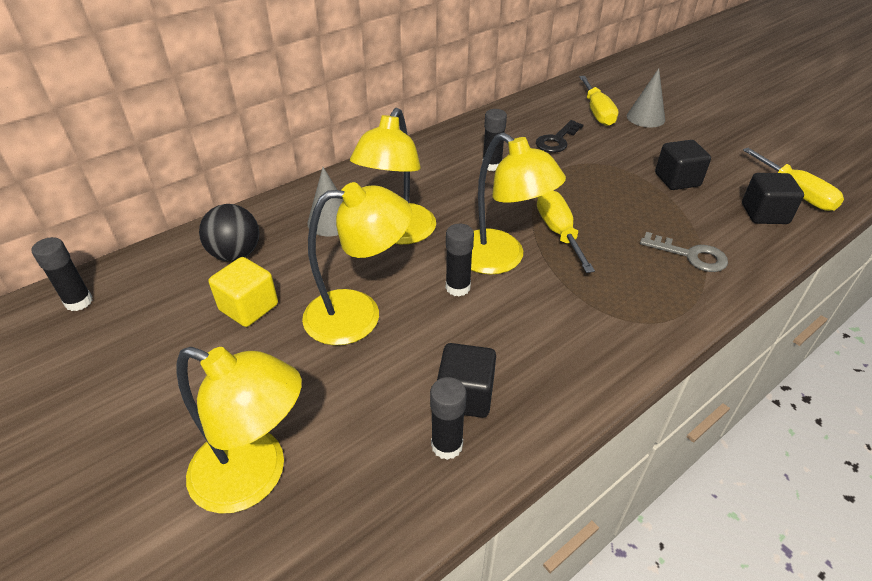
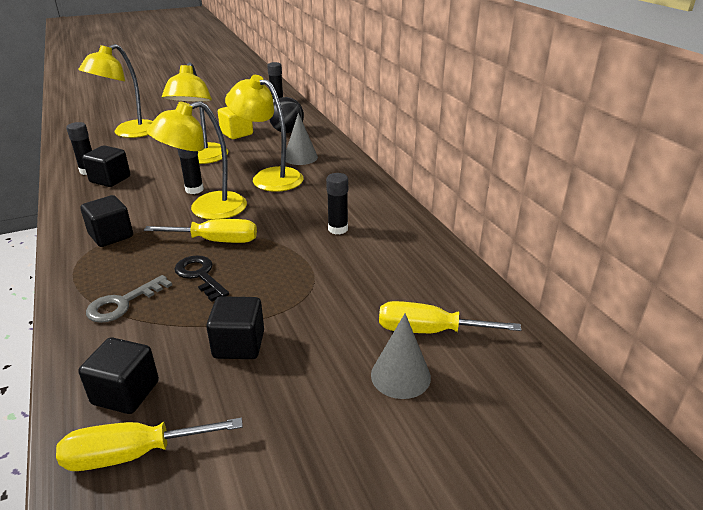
camera: 105 degrees right, 10 degrees down
(557, 140) = (368, 278): black key -> black key (200, 275)
(601, 317) = (111, 236): none -> black cube

